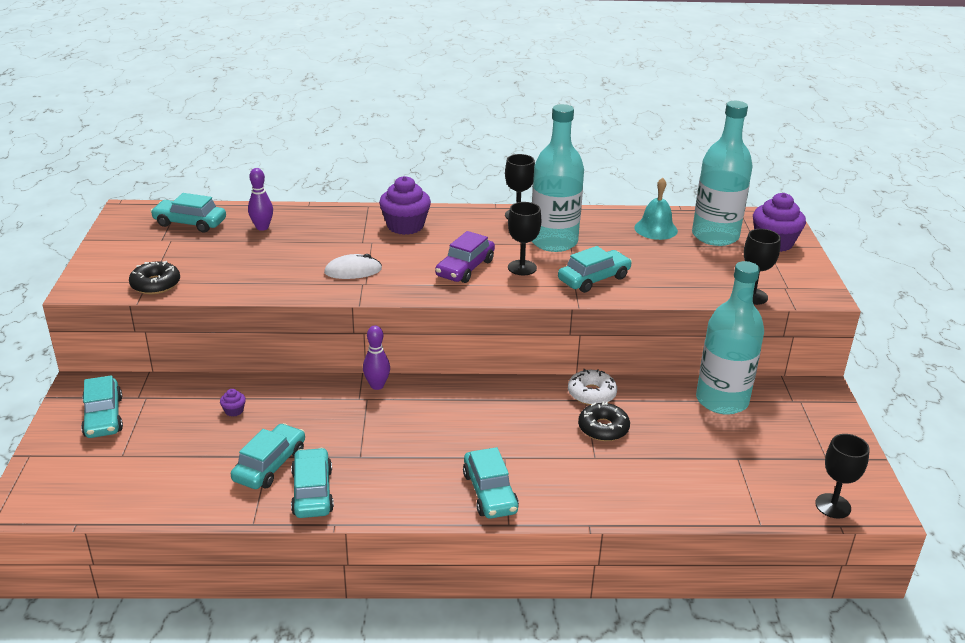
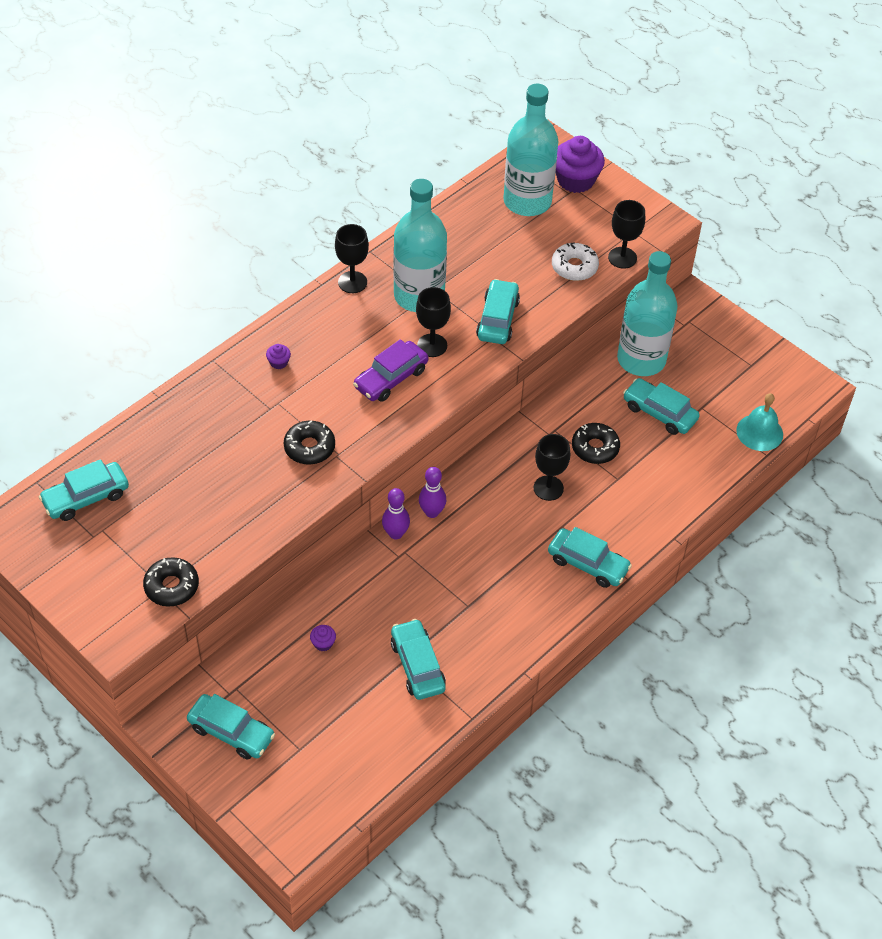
camera: 45 degrees left, 20 degrees up
(262, 227) = (159, 454): purple bowling pin -> purple bowling pin (432, 512)
(312, 492) = (476, 661): turquoise car -> turquoise car (659, 412)
(353, 271) = (309, 447): white mouse -> black donut
(405, 226) = (279, 362): purple cupcake -> purple cupcake, size x0.43
(465, 268) = (391, 378): purple car -> purple car turned 60 degrees clockwise
(591, 394) = (552, 420): white donut -> white donut (574, 267)
(656, 229) = (476, 223): turquoise bell -> turquoise bell (759, 432)
(833, 506) = (790, 405): black goblet -> black goblet (548, 488)

